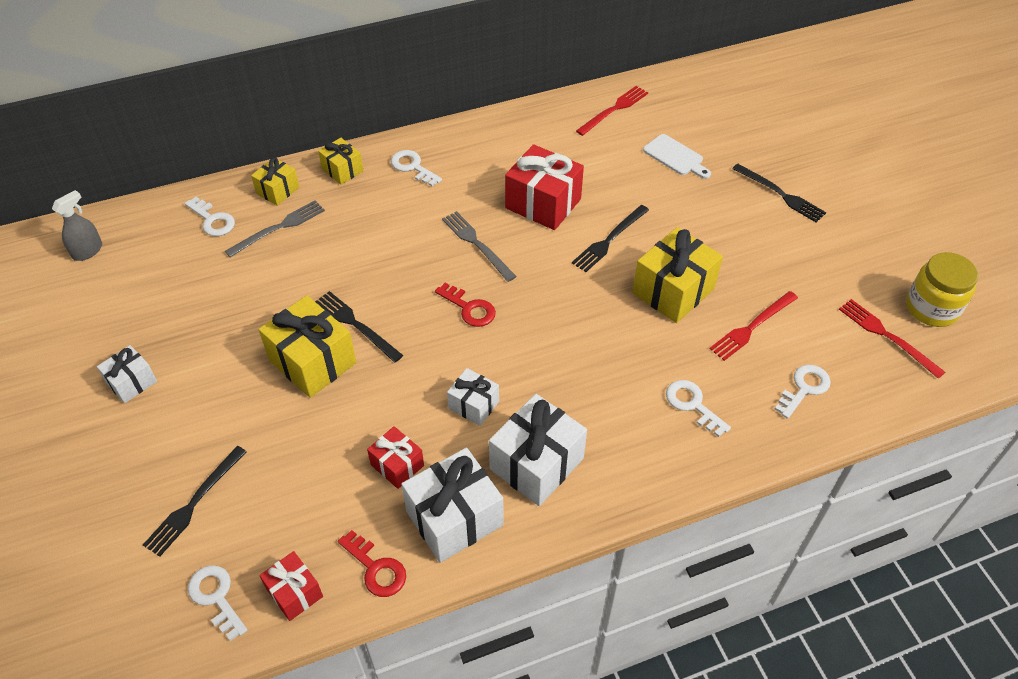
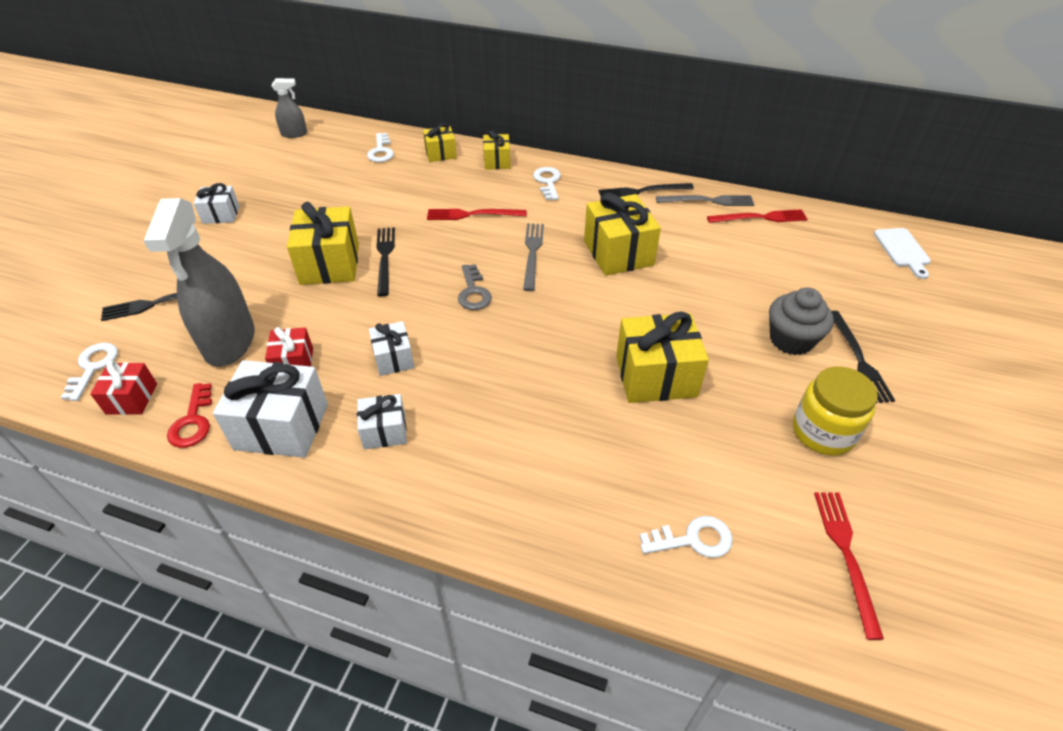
camera: 40 degrees right, 5 degrees down
(279, 228) = (413, 175): grey fork -> grey fork (708, 201)
(315, 487) = (230, 342): none -> grey spray bottle
(469, 308) = (473, 292): red key -> grey key
(536, 464) = (384, 431): white gift -> white gift, size x0.56
(543, 203) = (618, 253): red gift -> yellow gift
(609, 240) = (643, 307): black fork -> black fork (642, 191)
(675, 157) = (779, 277): white cutting board -> white cutting board (902, 250)
(692, 405) = (565, 477): white key -> none
(729, 205) = (791, 339): none -> grey cupcake
(752, 327) = (699, 451): red fork -> red fork (472, 214)
(931, 308) = (936, 563): yellow jar -> yellow jar (823, 432)

